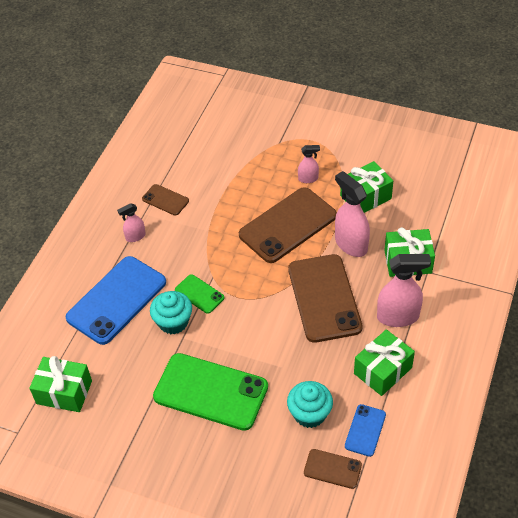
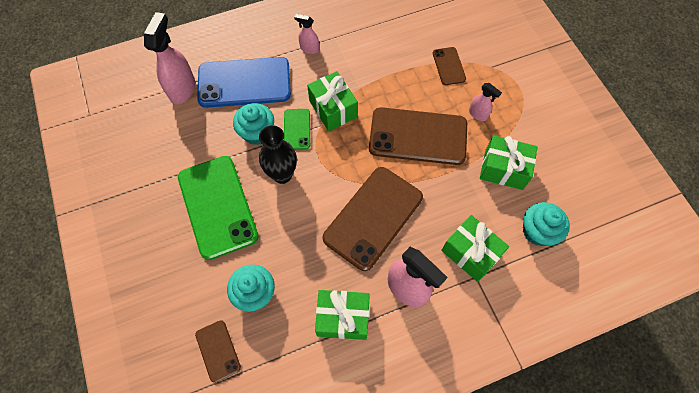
camera: 45 degrees right, 15 degrees up
(64, 392) = (142, 115): green gift -> green gift (333, 109)
(165, 200) = (360, 40): brown phone -> brown phone (448, 66)
(229, 330) = (282, 175): none -> black vase
(351, 244) = (444, 195): pink spray bottle -> pink spray bottle (182, 89)
(365, 430) = (273, 348): blue phone -> none
(429, 214) = (537, 231): none -> turquoise cupcake

